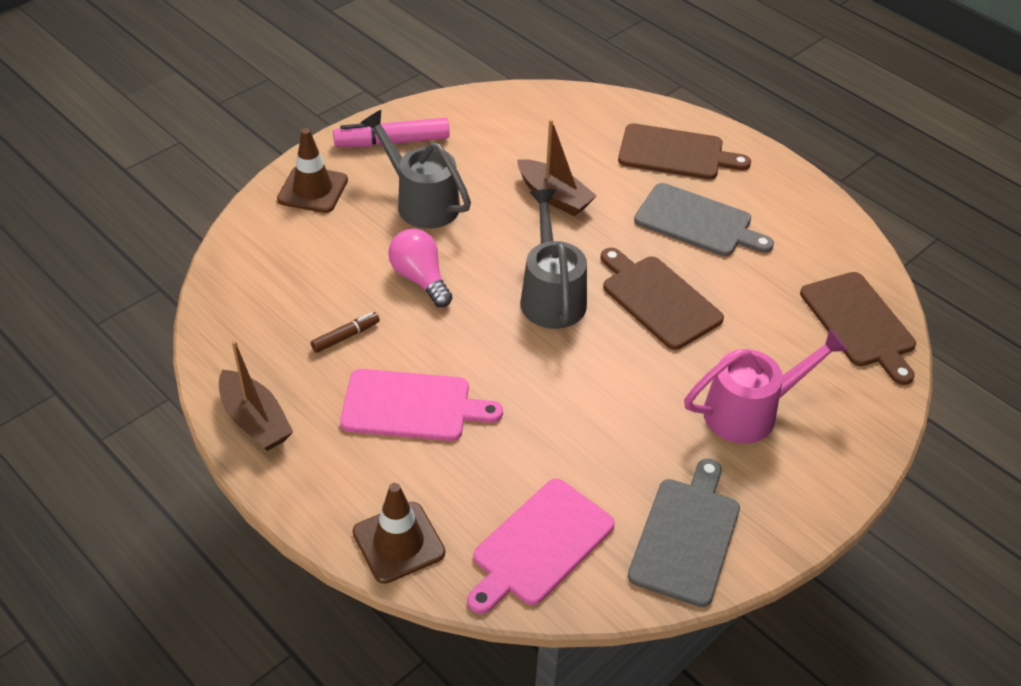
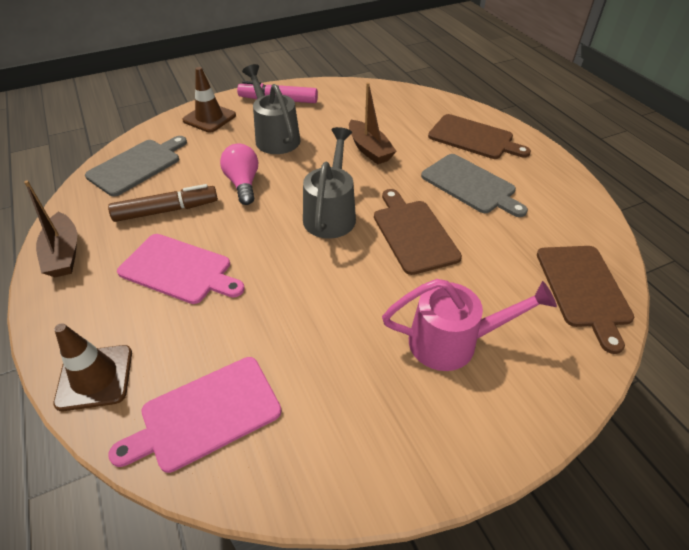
camera: 20 degrees right, 0 degrees up
(346, 336) = (166, 210): brown marker -> brown marker, size x1.82
(686, 536) = (340, 445): grey cutting board -> grey cutting board (137, 166)

